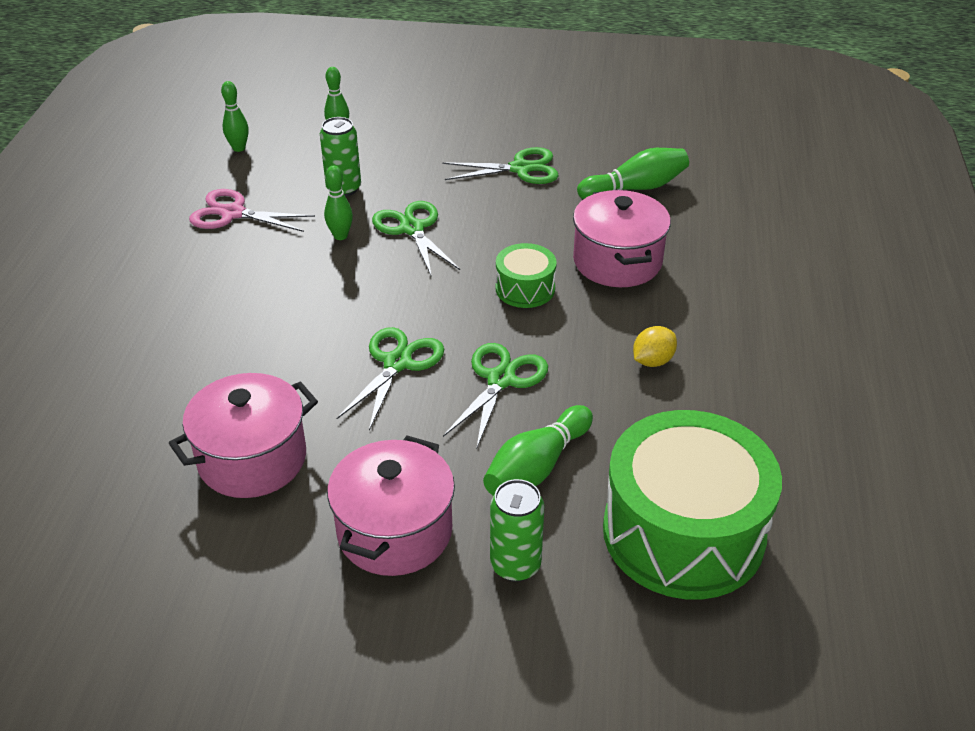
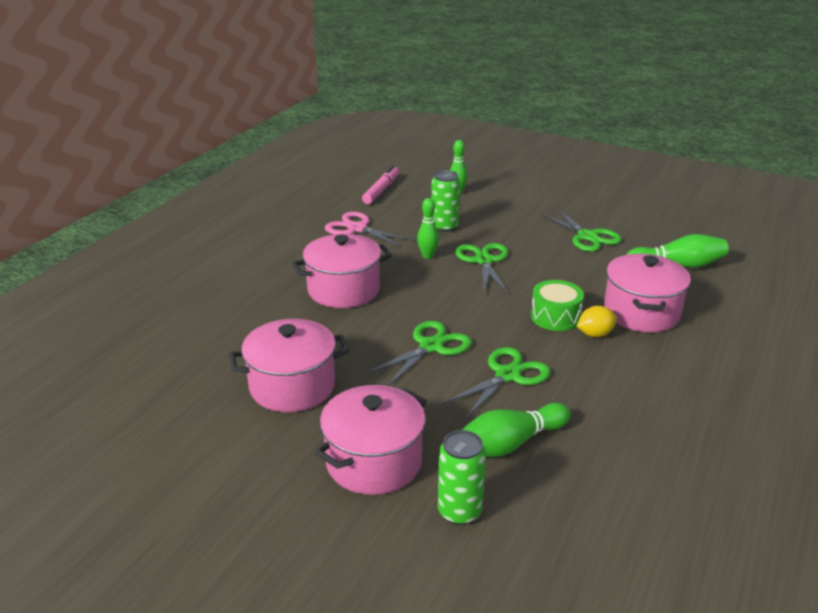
camera: 20 degrees right, 10 degrees down
(239, 148) = (381, 190): green bowling pin -> pink marker
(255, 308) = (343, 290): none -> pink pot
(520, 169) = (587, 236): green scissors -> green scissors turned 45 degrees clockwise
(652, 361) = (642, 389): yellow lemon -> yellow lemon (595, 334)
(683, 532) = (617, 525): green drum -> none

